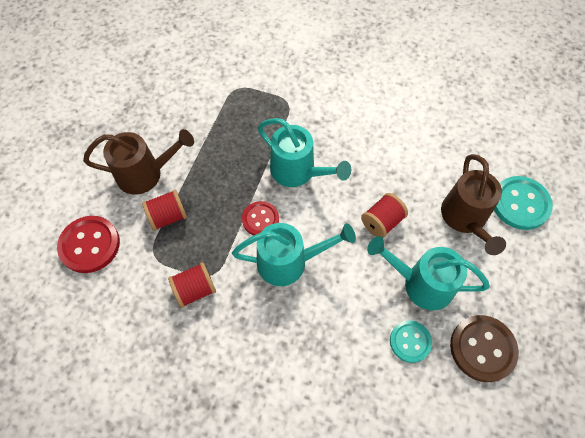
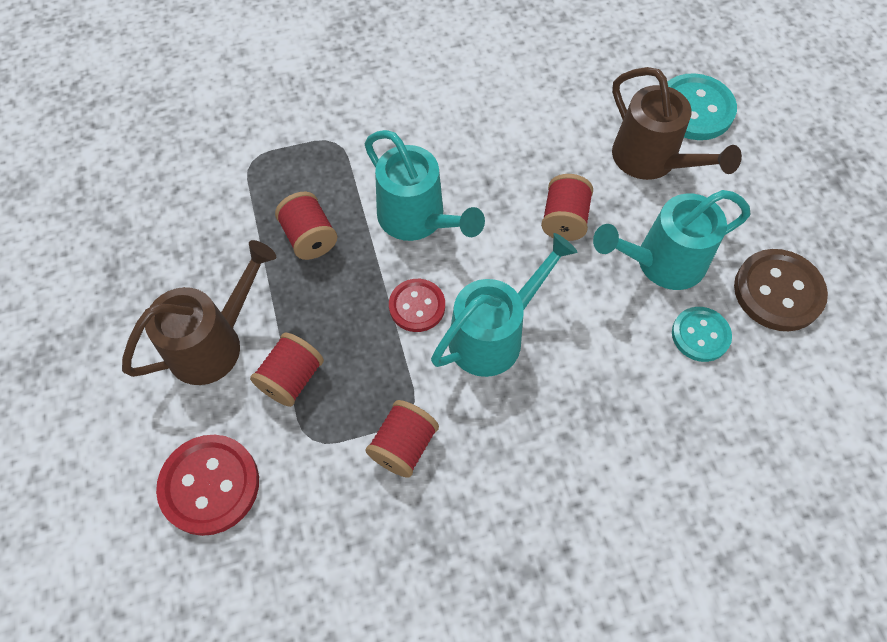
camera: 35 degrees left, 0 degrees up
(234, 147) = (309, 237): none -> red spool
(298, 172) = (418, 220): turquoise watering can -> turquoise watering can turned 45 degrees clockwise

